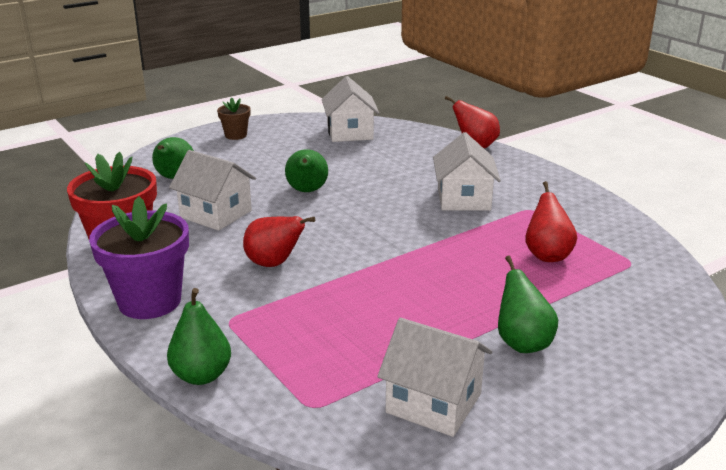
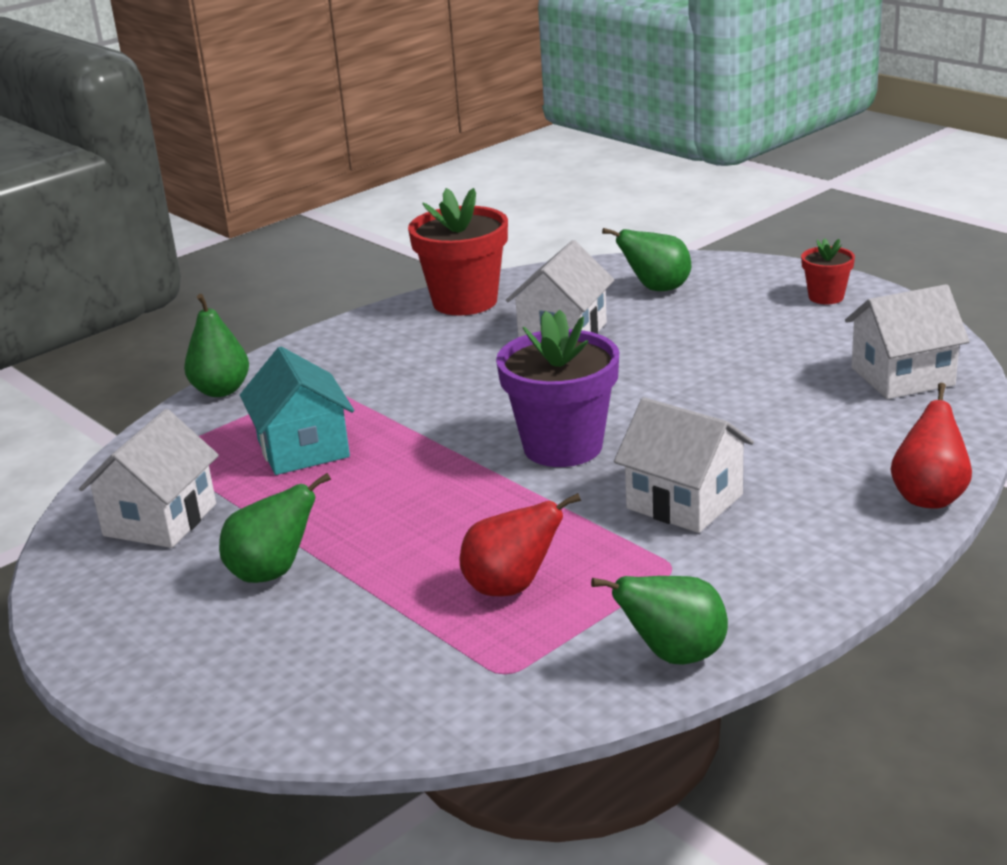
camera: 85 degrees right, 0 degrees up
(149, 301) = (353, 339): purple flower pot -> purple flower pot (562, 446)
(236, 135) = (826, 297): brown flower pot -> red flower pot
(274, 264) = (444, 388): red pear -> none
(307, 191) = (656, 377): green pear -> green pear (674, 655)
(340, 329) = (303, 449): none -> turquoise house
(463, 199) = (684, 501): white house -> white house turned 45 degrees clockwise

